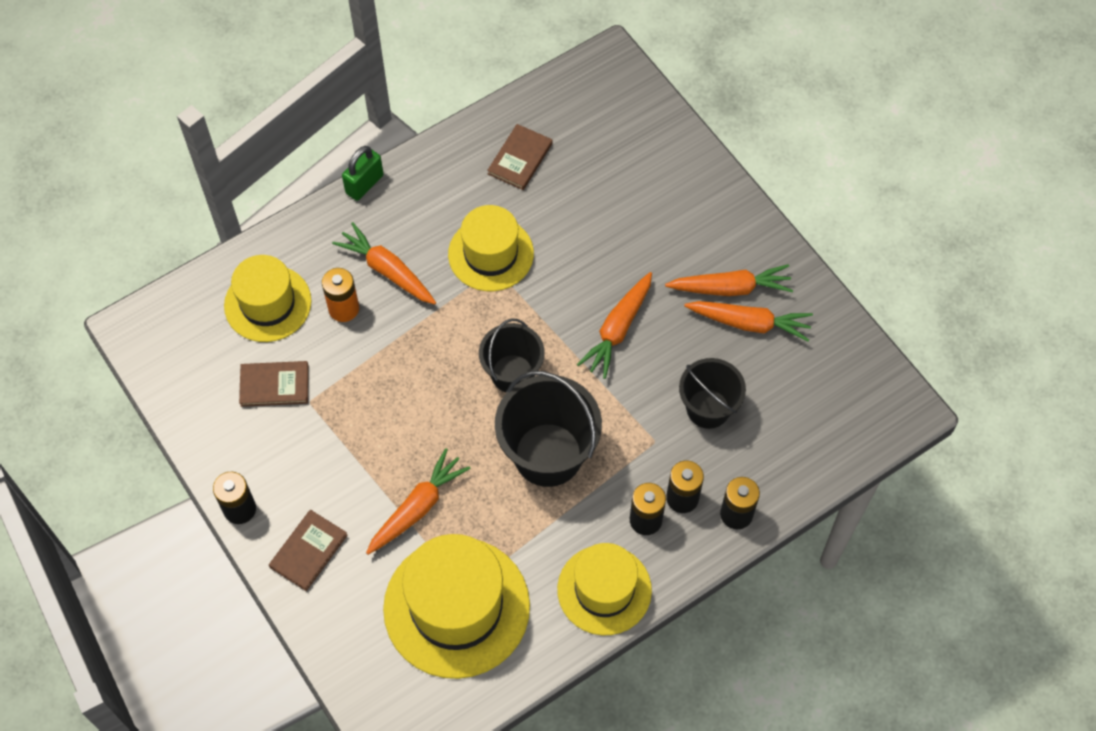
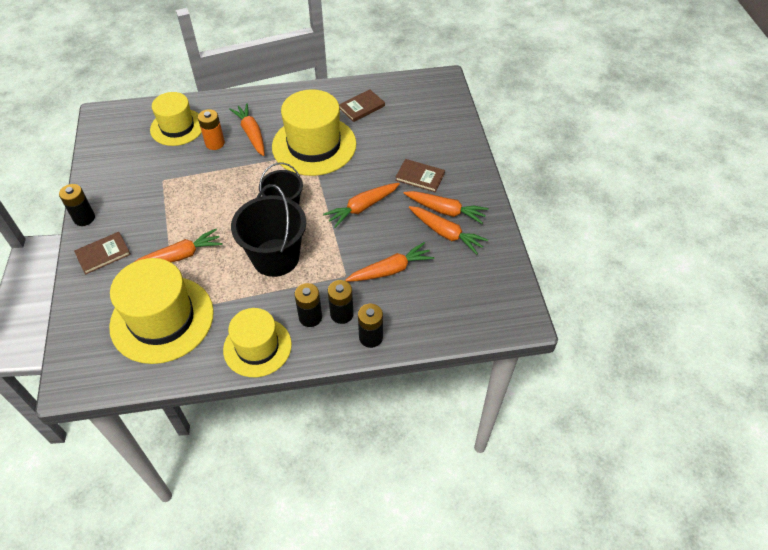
camera: 25 degrees right, 10 degrees down
(274, 385) = (150, 165): brown book -> brown book (420, 177)
(364, 184) = (269, 91): green padlock -> none
(491, 254) = (314, 145): yellow hat -> yellow hat, size x1.54
(708, 408) = (390, 270): black bucket -> orange carrot

